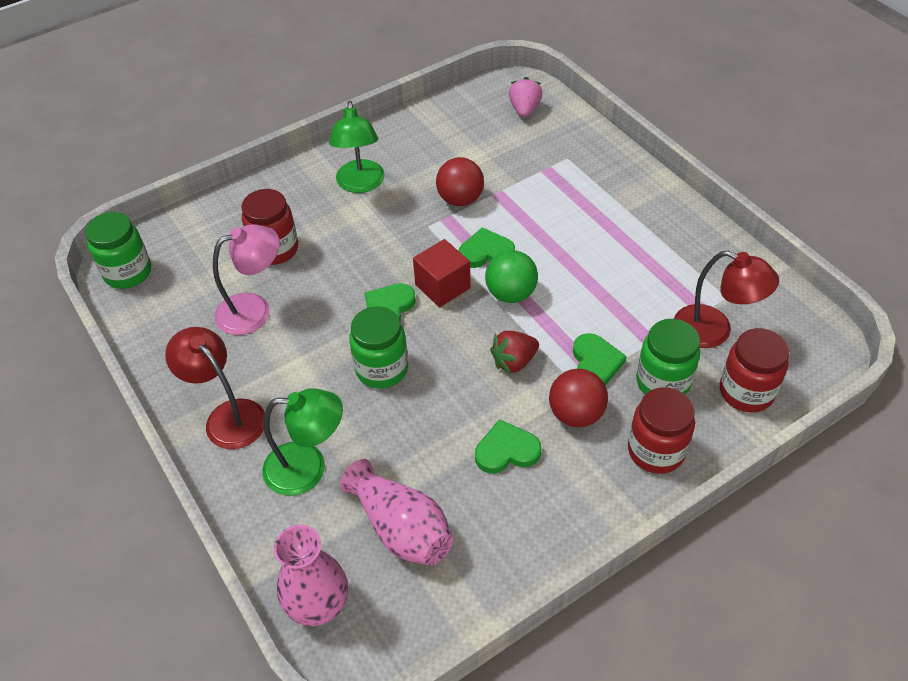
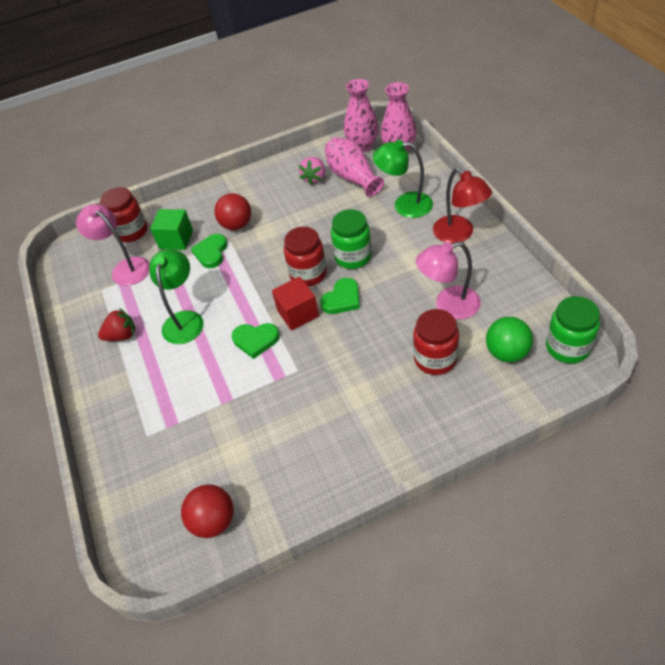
camera: 165 degrees left, 0 degrees up
(360, 184) = (352, 425): green lamp -> green lamp (185, 320)
(392, 616) = (362, 146): none -> pink vase
(460, 199) = (262, 396): red ball -> red ball (214, 520)
(506, 451) = (285, 209): green heart -> none
(511, 294) = (248, 304): green ball -> green ball (506, 352)
(514, 361) = (263, 256): red strawberry -> red strawberry (122, 335)
(524, 110) = (158, 514): pink strawberry -> pink strawberry (314, 178)
(656, 451) = (201, 205): red jar -> red jar (308, 274)
(663, 382) = (176, 239): green jar -> green cube
(714, 331) = (125, 268): red lamp -> pink lamp

